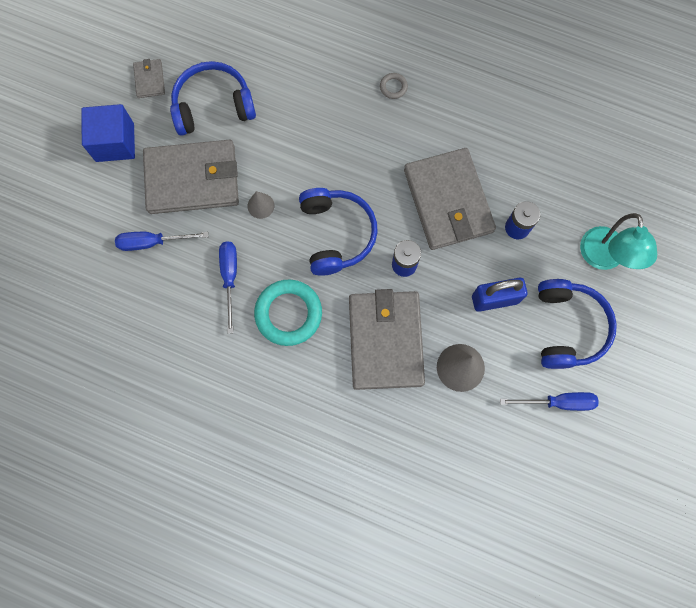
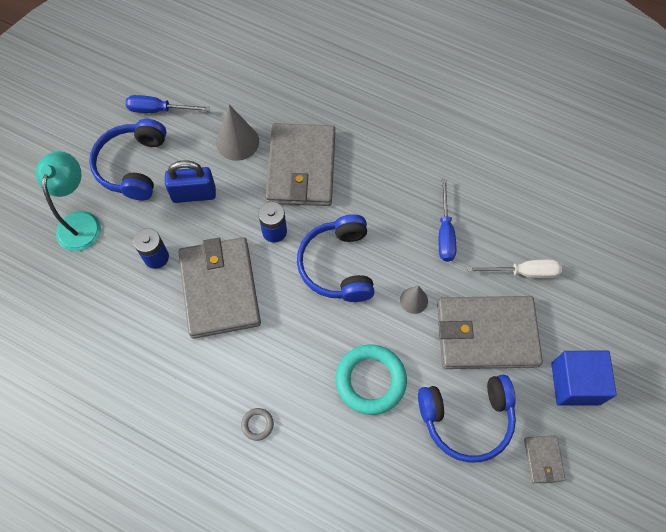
camera: 175 degrees left, 10 degrees down
(152, 242) = (523, 272): blue screwdriver -> white screwdriver
(288, 313) = (389, 197): turquoise ring -> turquoise ring (370, 380)

